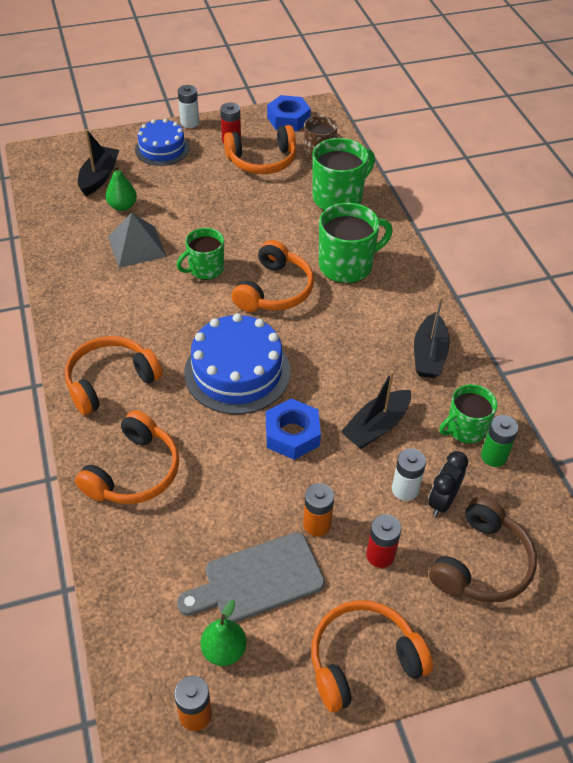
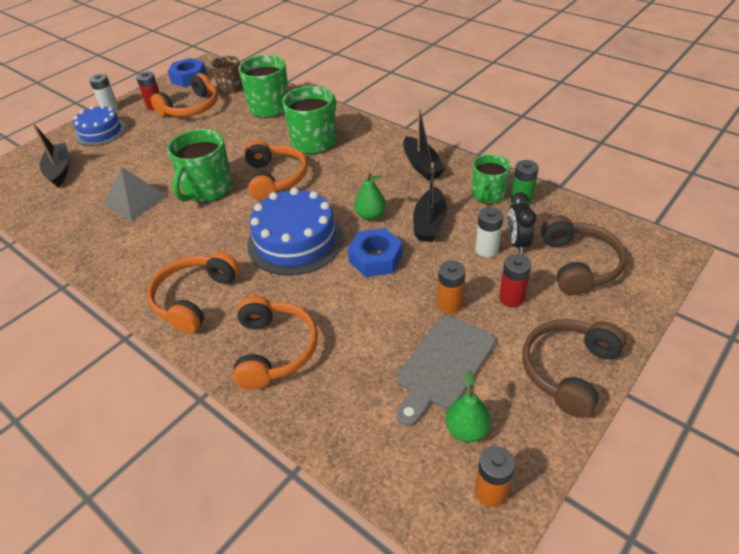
camera: 30 degrees left, 5 degrees down
(122, 206) = (98, 180): green pear -> green pear (370, 215)
(205, 269) = (207, 189): green mug -> green mug, size x1.55
(363, 660) = (568, 370): orange headphones -> brown headphones

